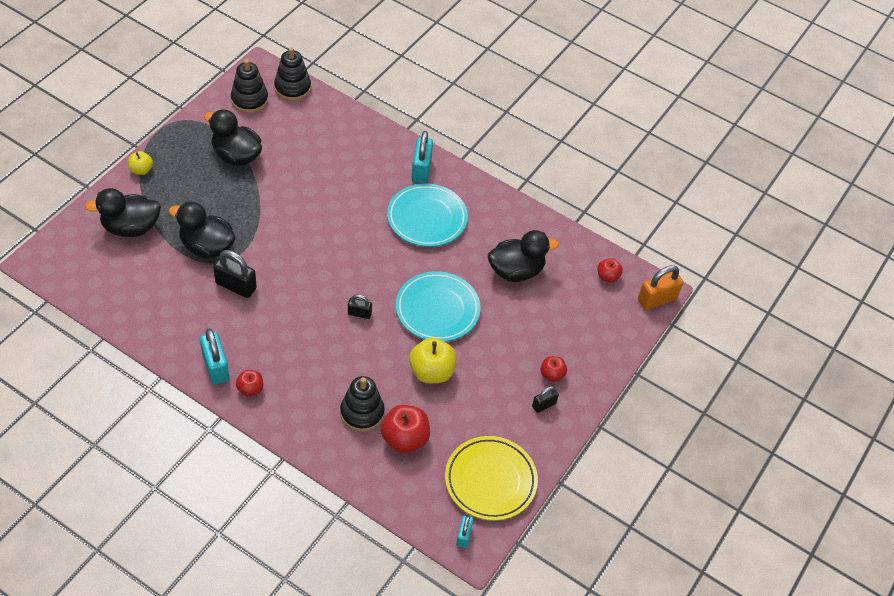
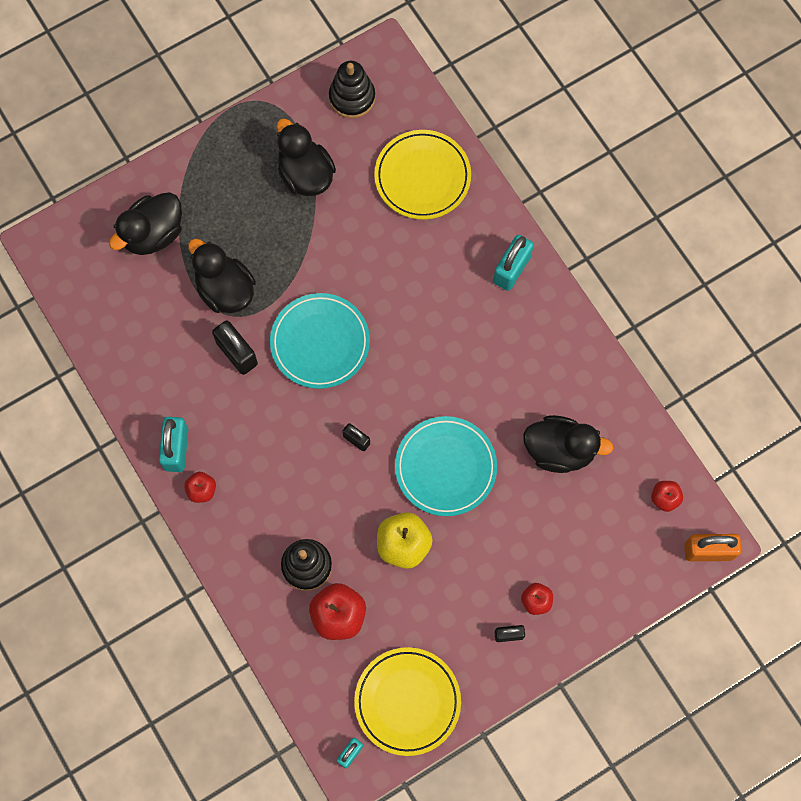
camera: 30 degrees right, 20 degrees up
(131, 227) = (153, 234): black duck -> black duck turned 60 degrees counterclockwise
(141, 170) = (192, 158): yellow apple -> none
(292, 88) = (409, 96): black stacking toy -> none
(326, 133) = (422, 177): none -> yellow plate
(427, 218) = (488, 340): turquoise plate -> turquoise plate (320, 342)

